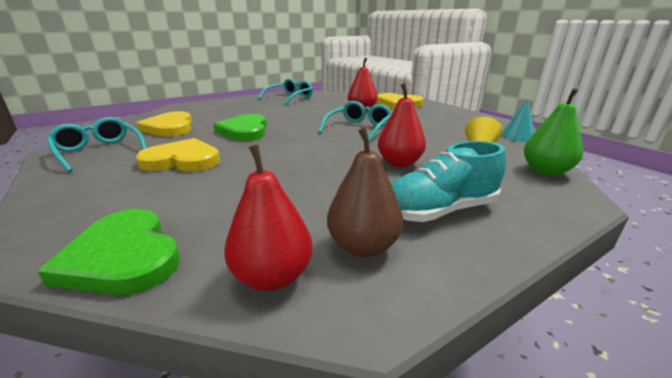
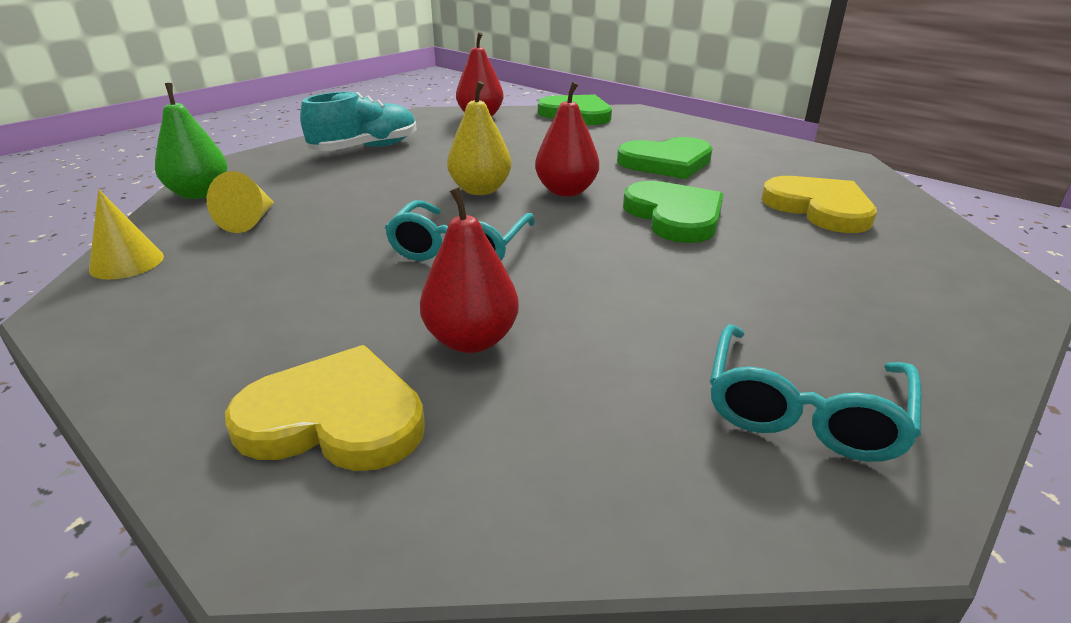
camera: 165 degrees right, 5 degrees up
(99, 151) = (794, 162): turquoise glasses -> none
(182, 160) = (666, 162): yellow heart -> green heart
(336, 153) = (480, 190): none -> yellow pear
(363, 246) = (430, 128): brown pear -> none
(399, 163) = (391, 185): red pear -> red pear (566, 191)
(517, 136) = (127, 263): turquoise cone -> yellow cone

